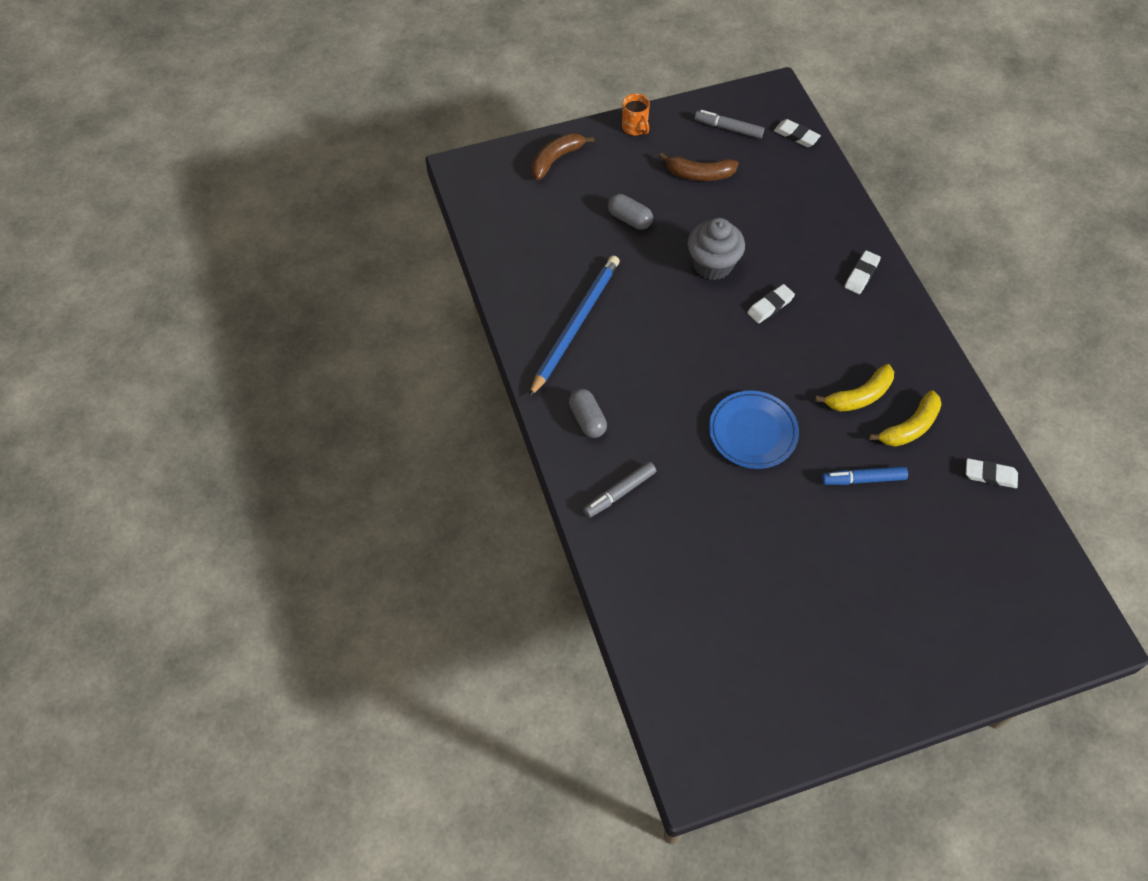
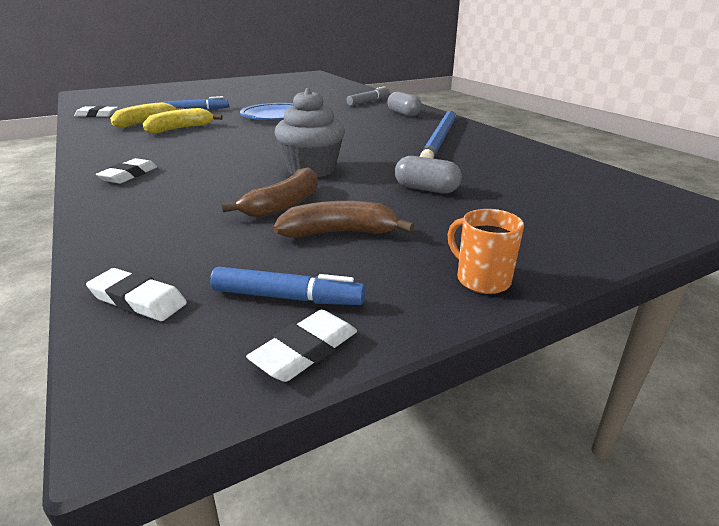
camera: 170 degrees right, 30 degrees down
(556, 159) = (580, 229): brown banana -> brown banana (284, 204)
(728, 128) = (287, 298): grey marker -> blue marker
(770, 306) = (248, 154): white eraser -> white eraser (305, 350)

